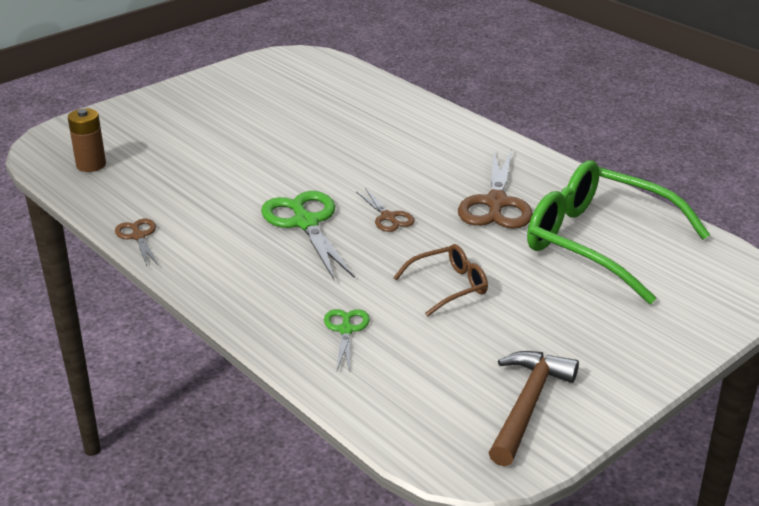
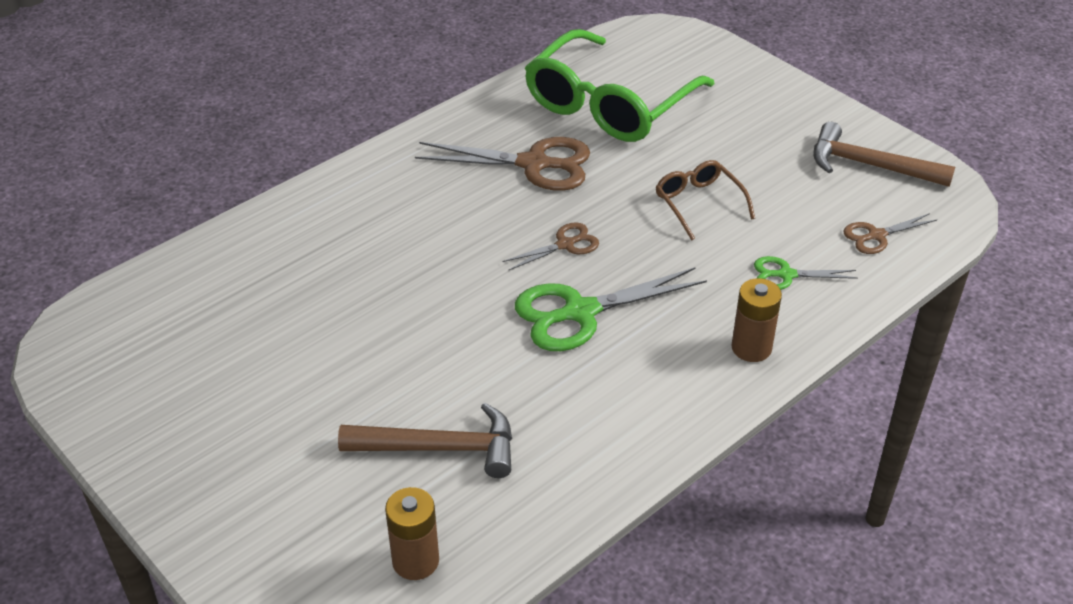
camera: 90 degrees left, 10 degrees up
(138, 236) = (619, 471): brown scissors -> brown scissors (876, 236)
(180, 170) = (440, 448): none -> brown hammer
(253, 303) = (751, 348): none -> brown battery

